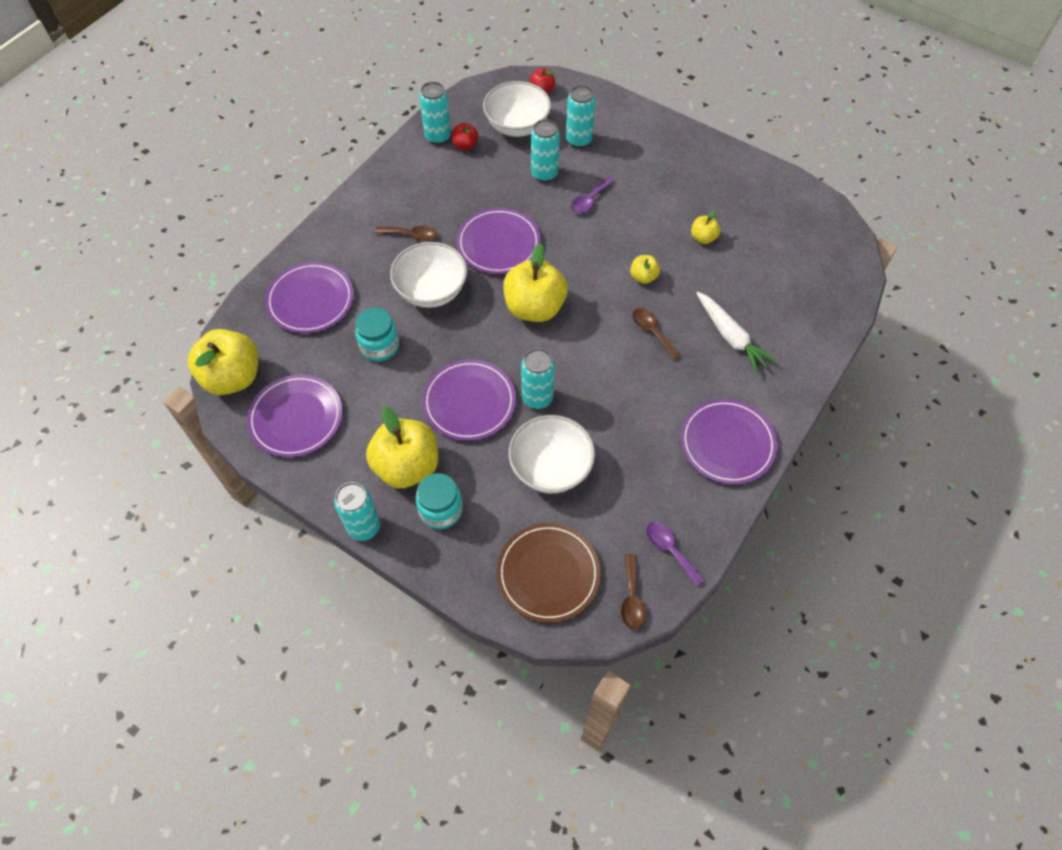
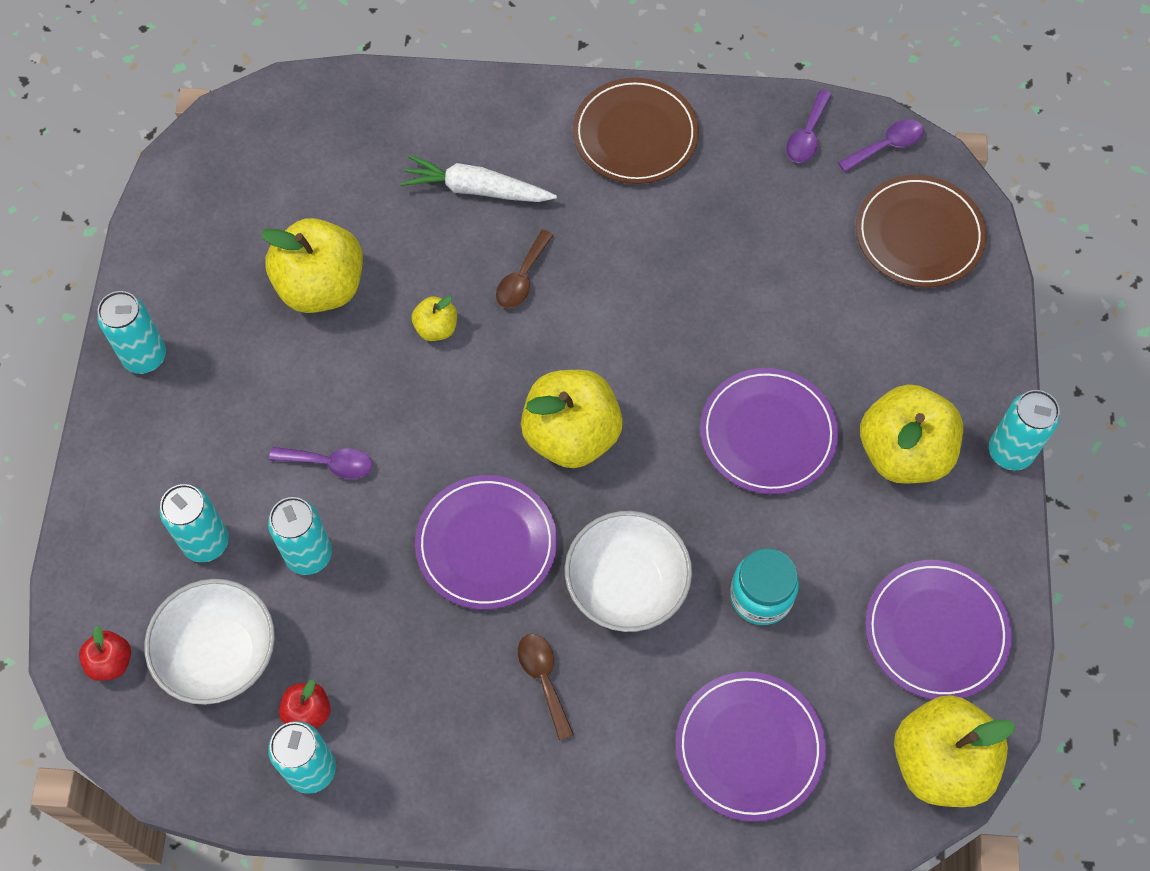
camera: 120 degrees left, 5 degrees up
(441, 510) = (929, 382): turquoise jar -> none
(537, 398) = (709, 359): turquoise can -> turquoise can (145, 357)
(550, 468) = (793, 296): white bowl -> none
(632, 598) = (886, 146): brown spoon -> purple spoon
(703, 238) = (321, 286): yellow apple -> yellow apple, size x2.12
(727, 443) = (635, 134): purple plate -> brown plate
(731, 337) = (476, 189): white carrot -> white carrot turned 105 degrees counterclockwise

